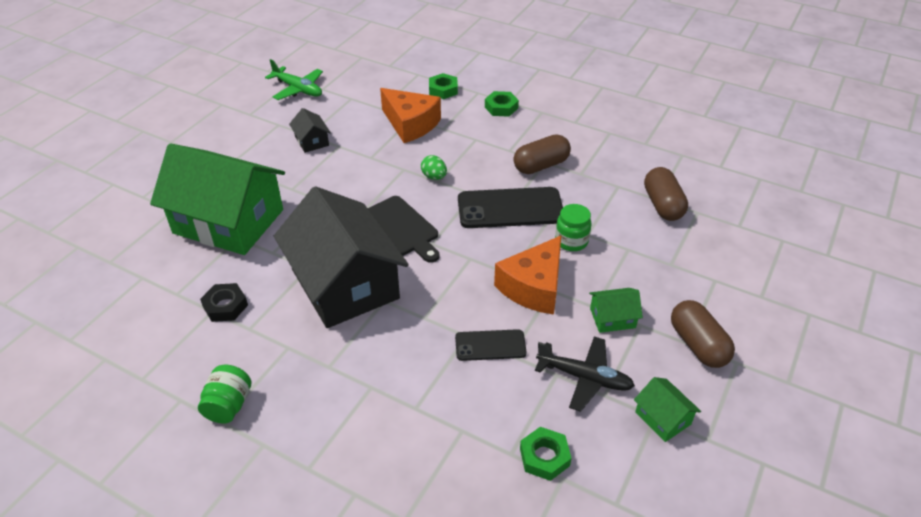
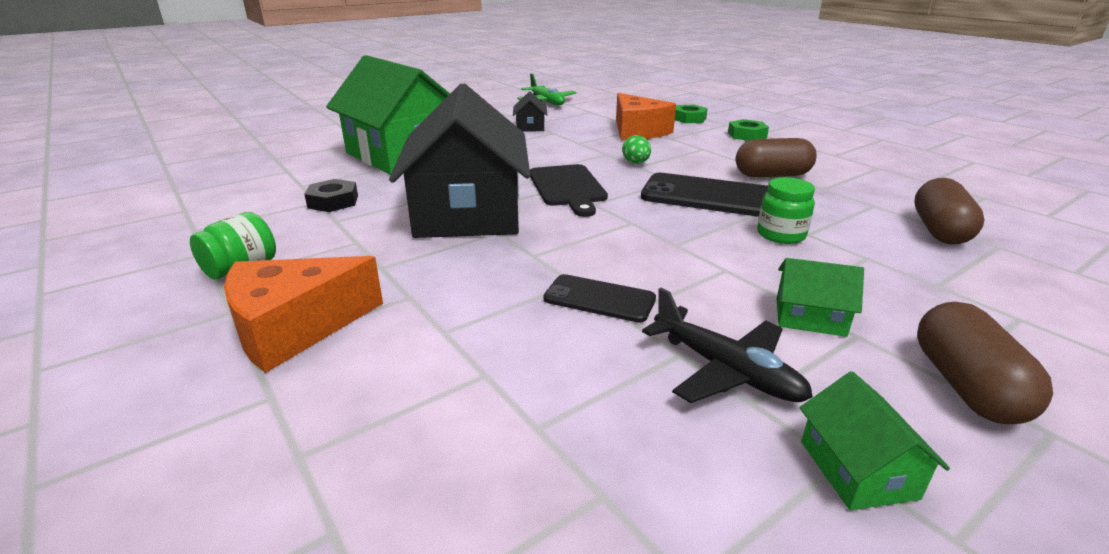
camera: 25 degrees right, 15 degrees down
(533, 287) = (701, 261): orange cheese -> orange cheese (295, 328)
(544, 457) = (591, 451): green nut -> none

